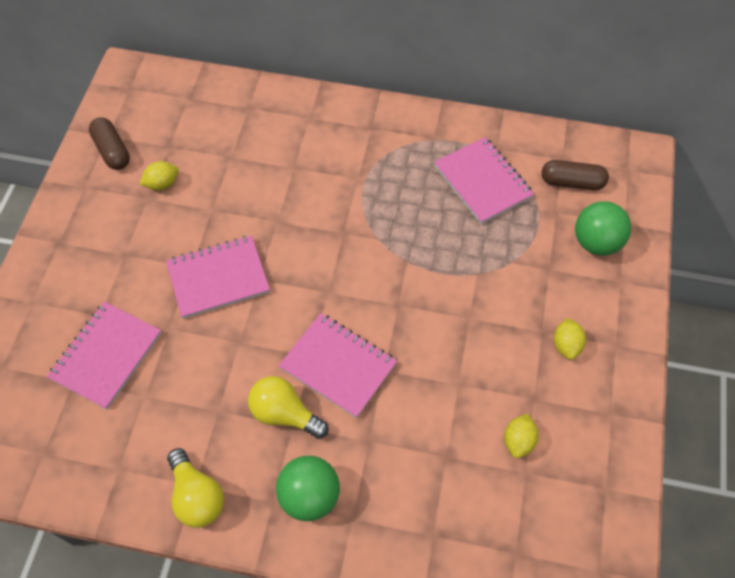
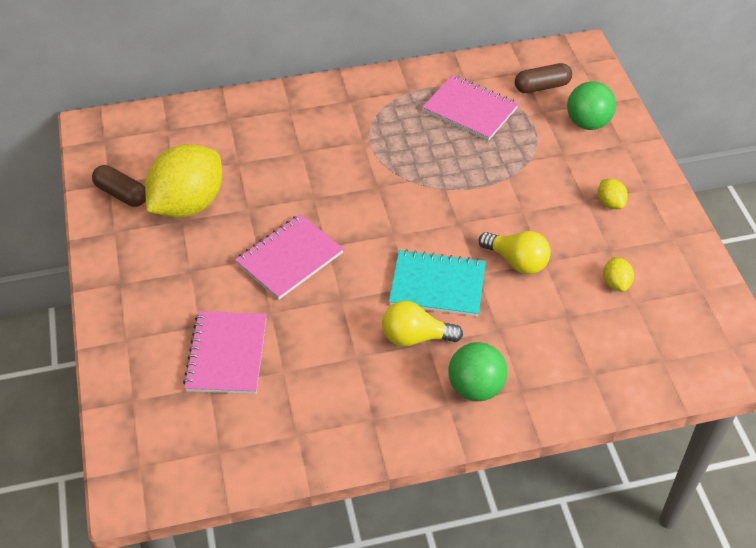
camera: 25 degrees left, 10 degrees down
(162, 184) = (188, 204): yellow lemon -> yellow lemon, size x2.42
(197, 496) = (380, 426): yellow light bulb -> yellow light bulb (517, 261)
(338, 366) = (437, 285): pink notebook -> turquoise notebook

